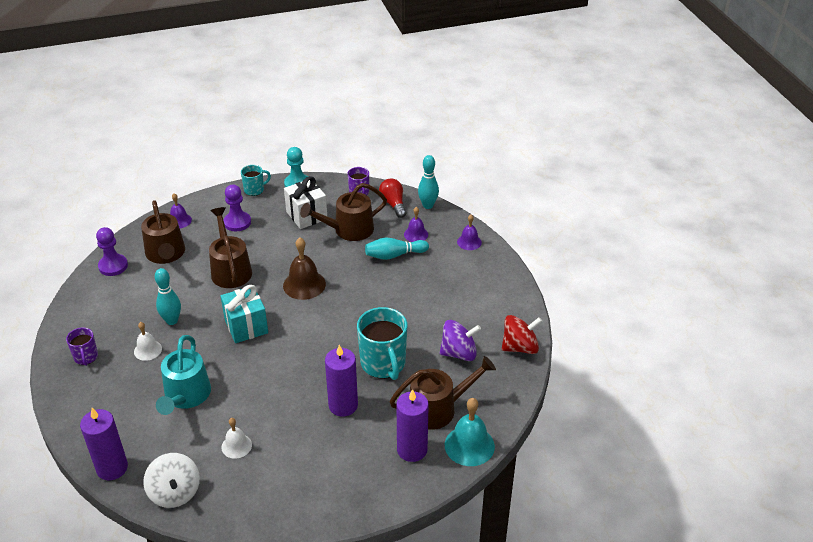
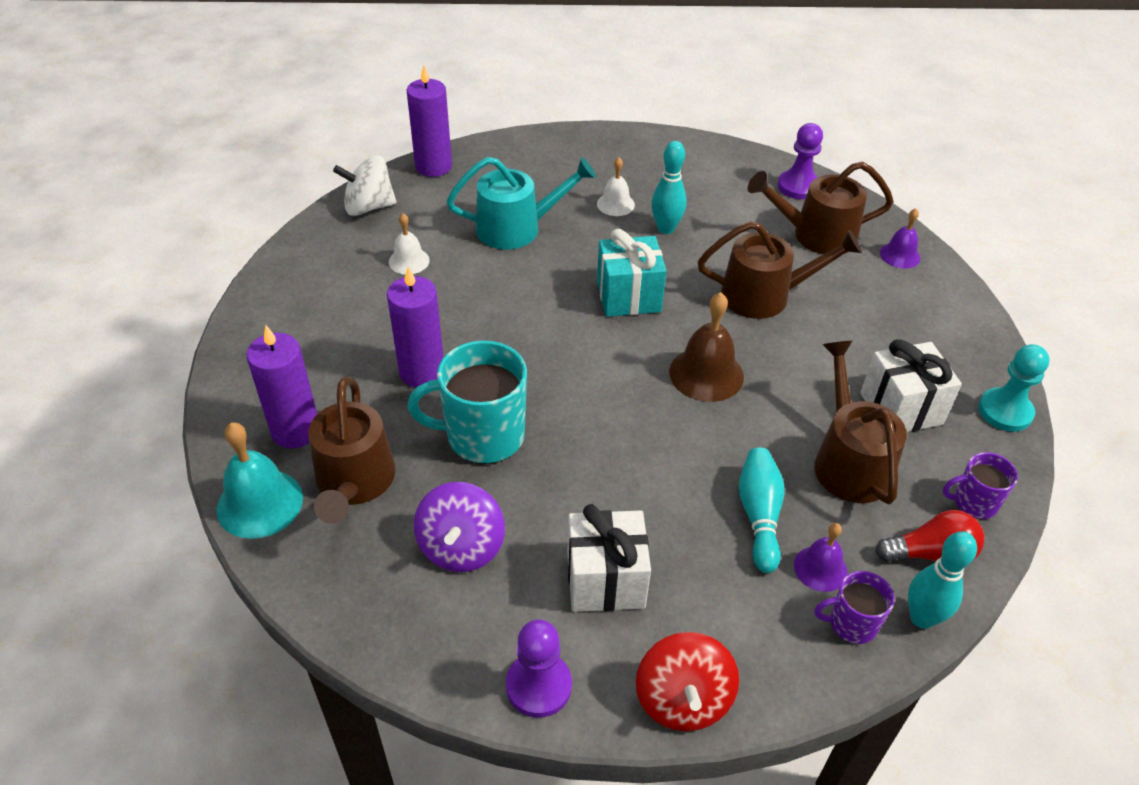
camera: 105 degrees right, 5 degrees up
(86, 357) = (622, 157): purple mug -> purple mug (851, 624)
(186, 396) = (517, 228): turquoise watering can -> turquoise watering can turned 150 degrees clockwise
(237, 222) = (888, 318): purple pawn -> purple pawn (538, 686)
(255, 190) = (985, 351): turquoise mug -> none
(453, 299) = (605, 580): none -> white gift
(469, 242) = (779, 663): purple bell -> none
(520, 347) = (432, 654): red spinning top -> red spinning top (683, 699)

